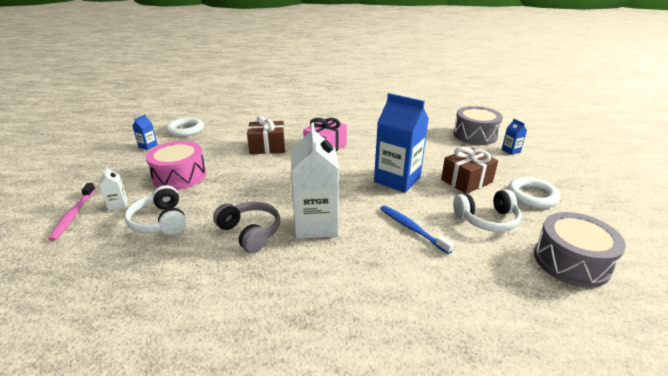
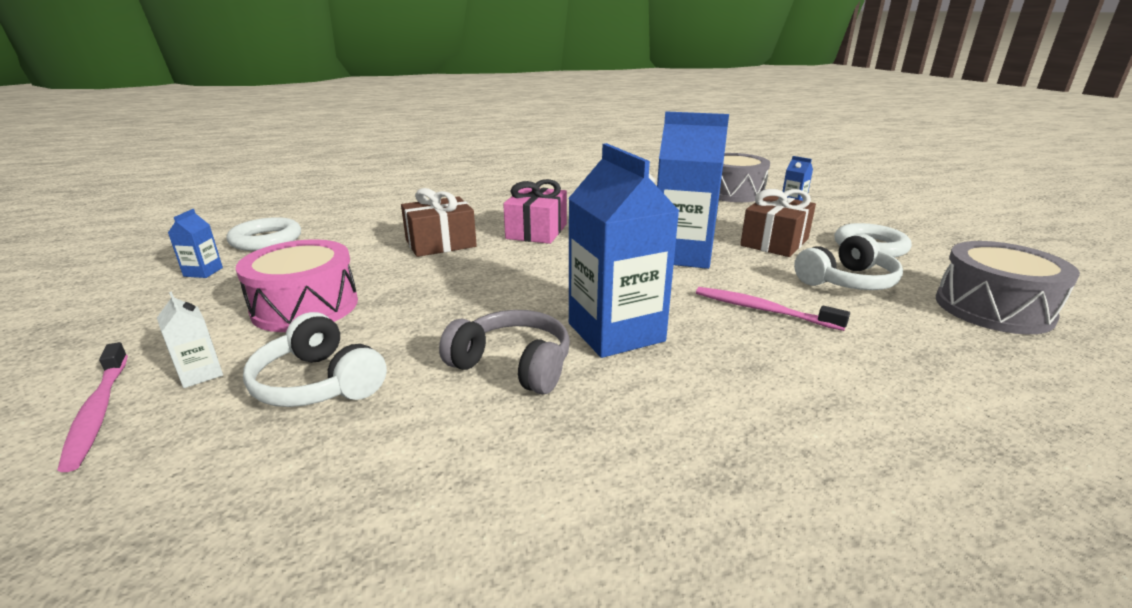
camera: 20 degrees left, 5 degrees down
(316, 224) = (616, 332): white carton -> blue carton
(412, 228) = (762, 310): blue toothbrush -> pink toothbrush

